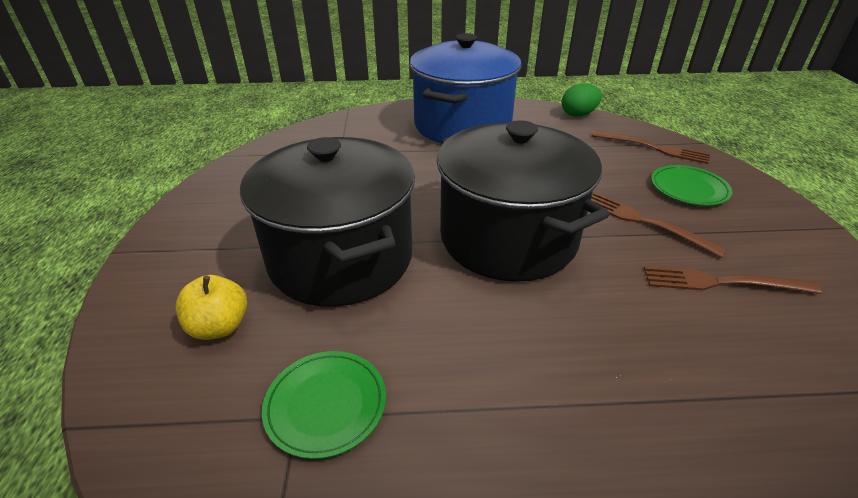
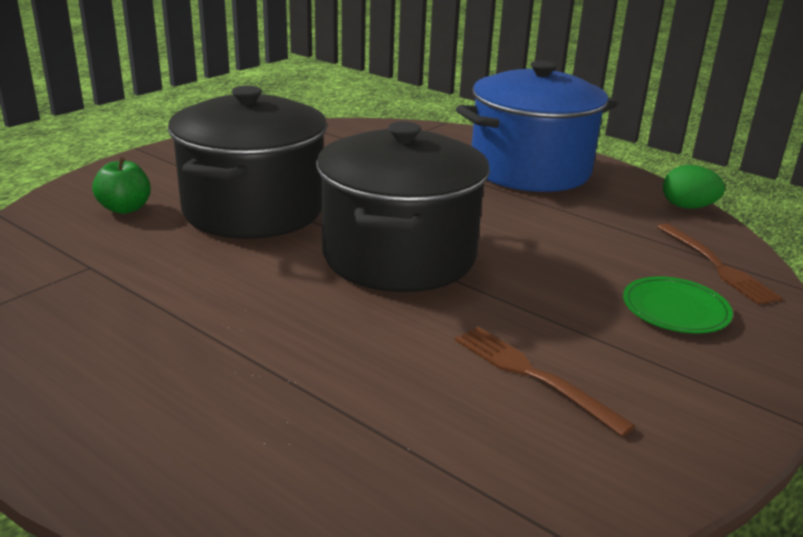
camera: 40 degrees right, 10 degrees down
(219, 327) = (125, 208): yellow apple -> green apple
(326, 405) = (112, 270): green plate -> none
(644, 222) = (556, 306): brown fork -> none

